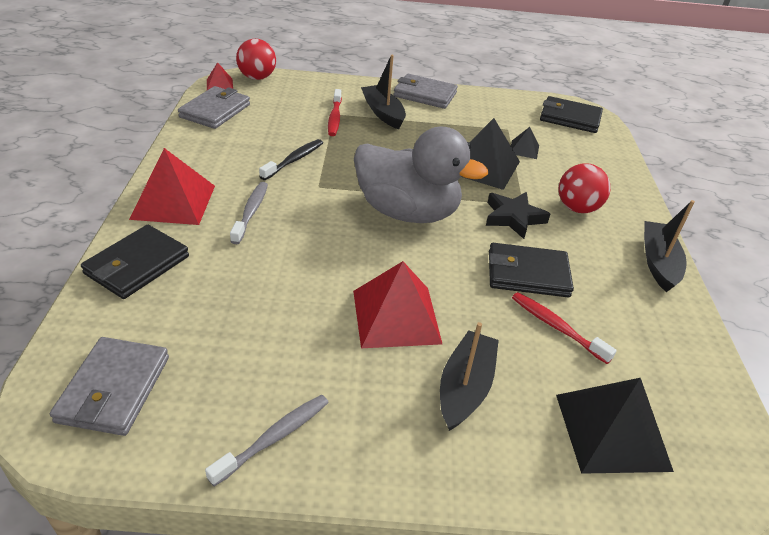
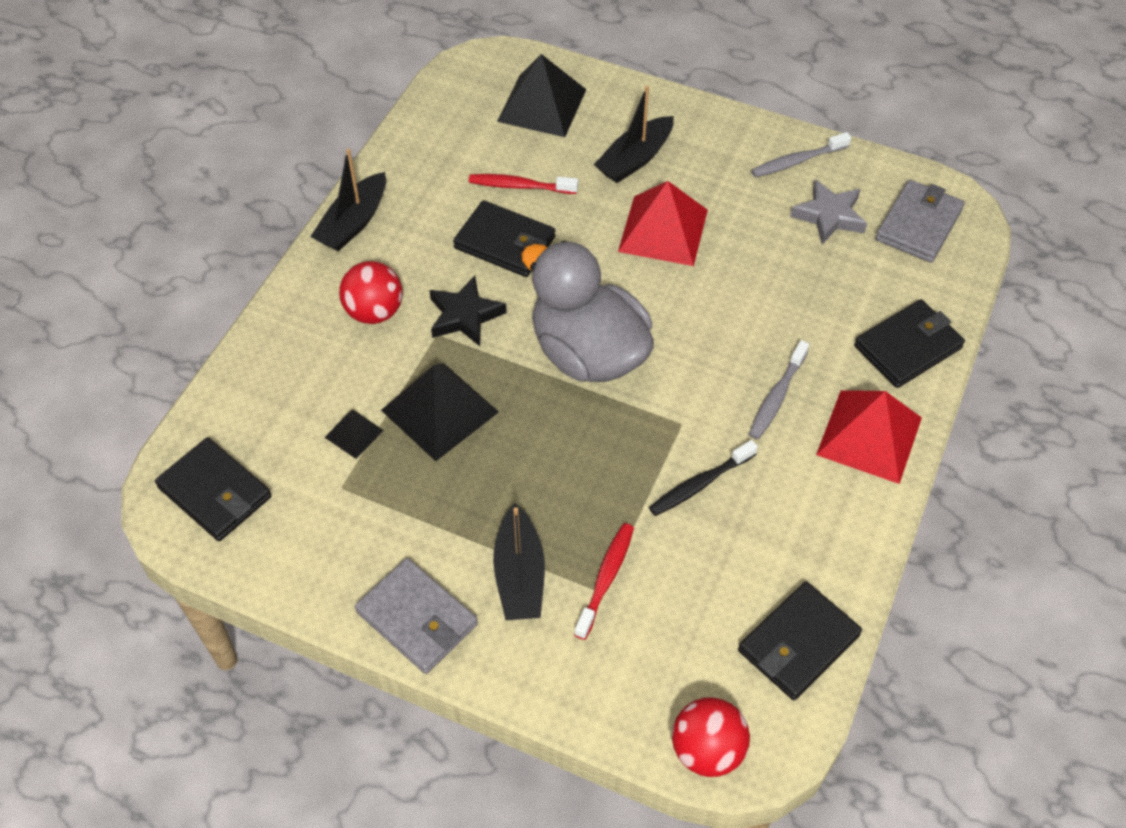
camera: 155 degrees left, 15 degrees up
(215, 111) = (798, 643): grey wallet -> black wallet
(219, 84) = (781, 736): red pyramid -> none
(224, 373) = (829, 216): none -> grey star
(556, 327) = (520, 186): red toothbrush -> red toothbrush turned 120 degrees clockwise

